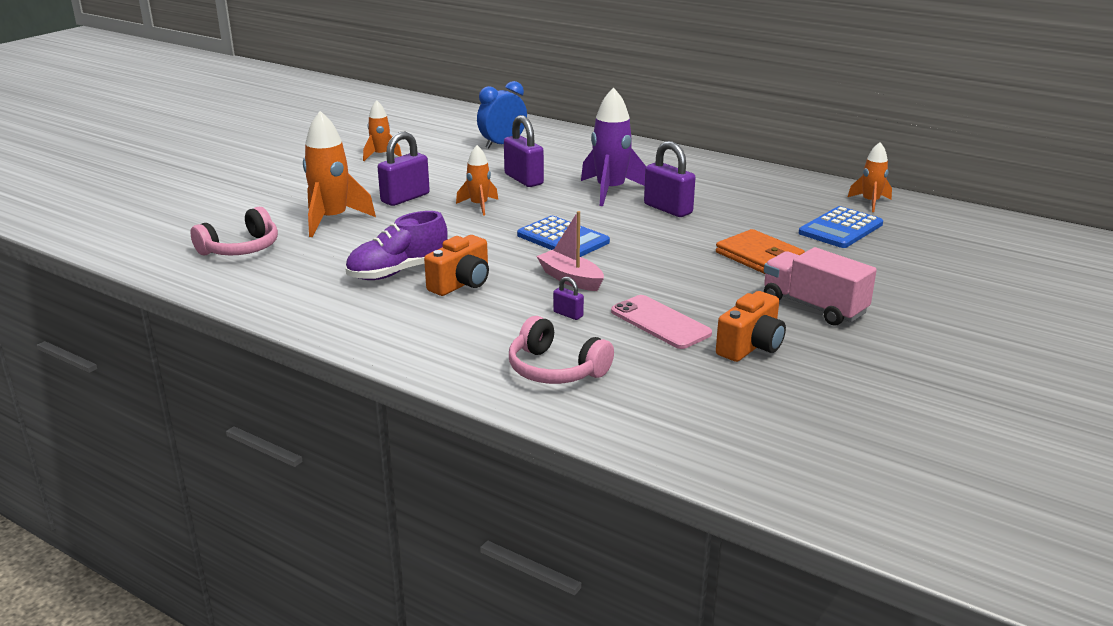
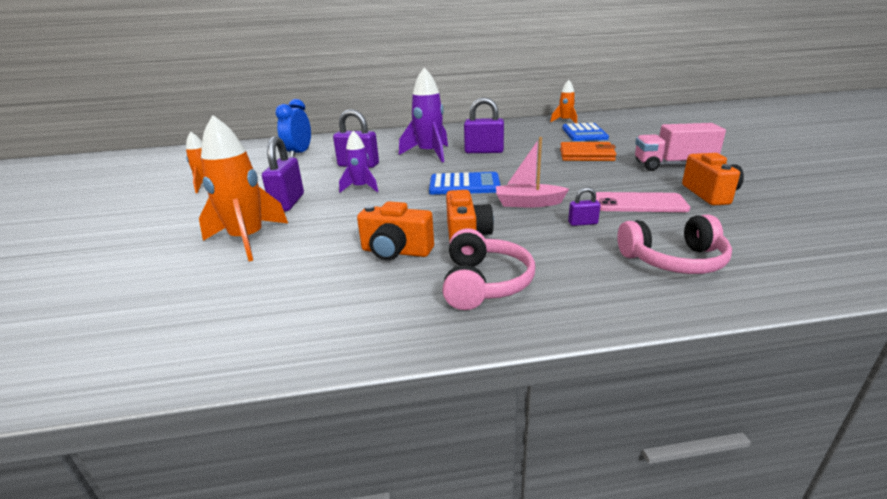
camera: 40 degrees left, 0 degrees up
(241, 248) = (182, 303): pink headphones -> pink headphones (484, 283)
(398, 271) = (396, 252): purple shoe -> orange camera
(479, 206) = (361, 188): orange rocket -> purple rocket

